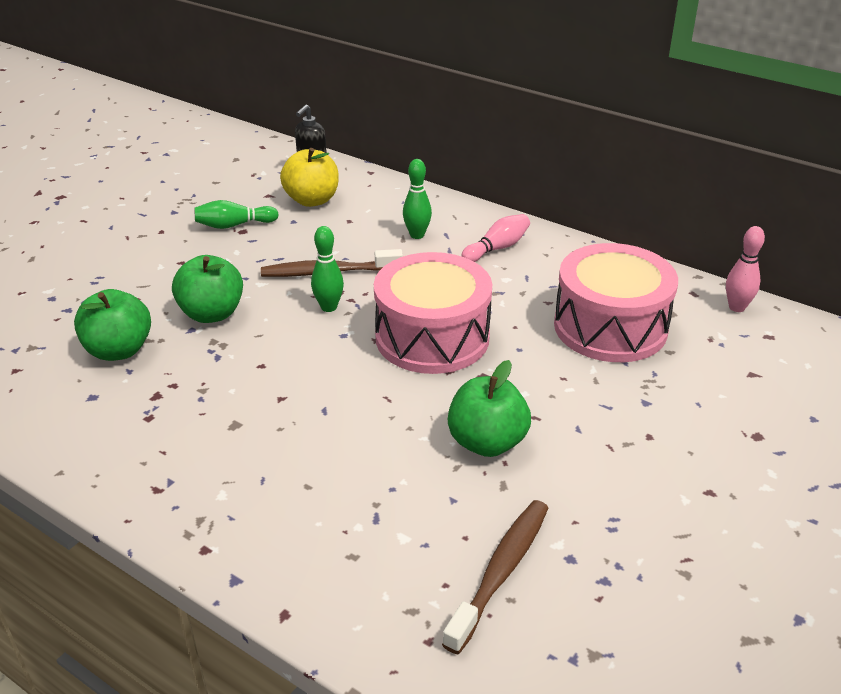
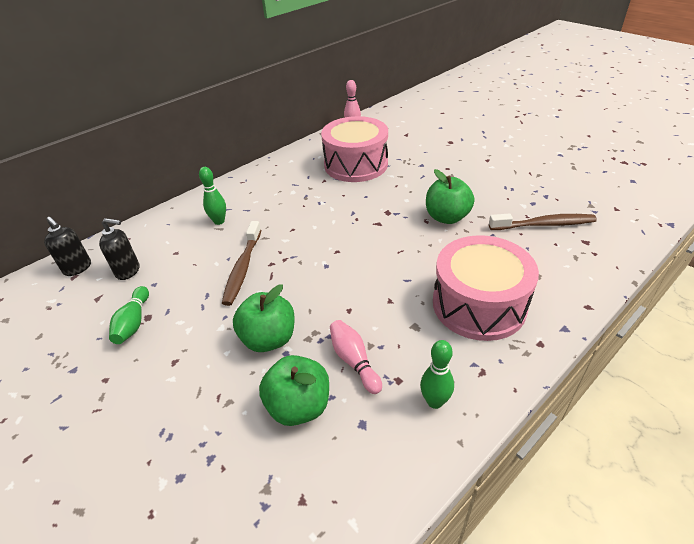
camera: 75 degrees left, 5 degrees up
(312, 200) = (128, 271): yellow apple -> black soap dispenser
(329, 307) = (289, 270): green bowling pin -> green bowling pin (434, 401)
(432, 337) = (343, 227): pink drum -> pink drum (479, 304)
(497, 248) = (256, 190): pink bowling pin -> pink bowling pin (354, 361)
(501, 571) = (544, 224): brown toothbrush -> brown toothbrush turned 135 degrees clockwise

